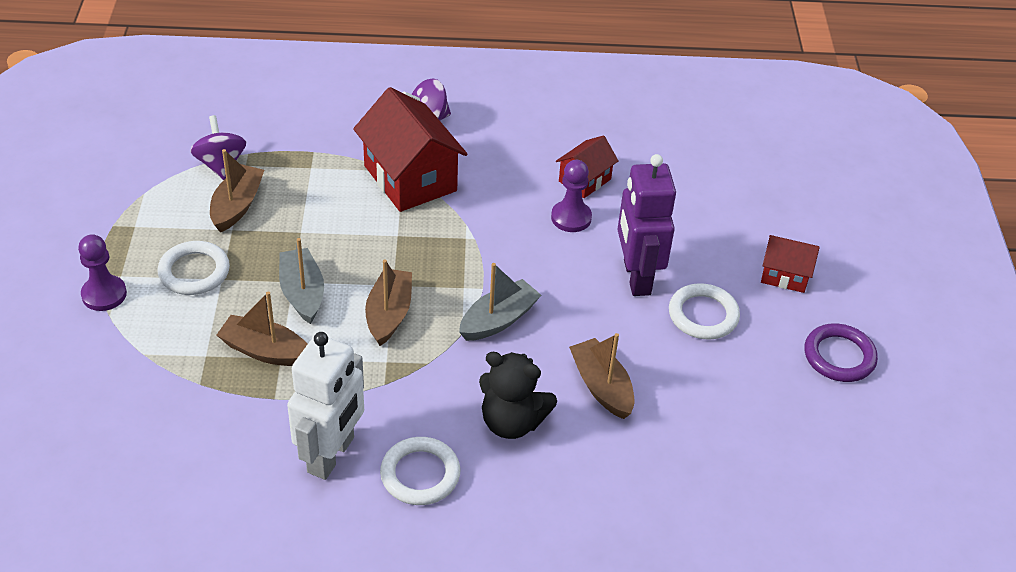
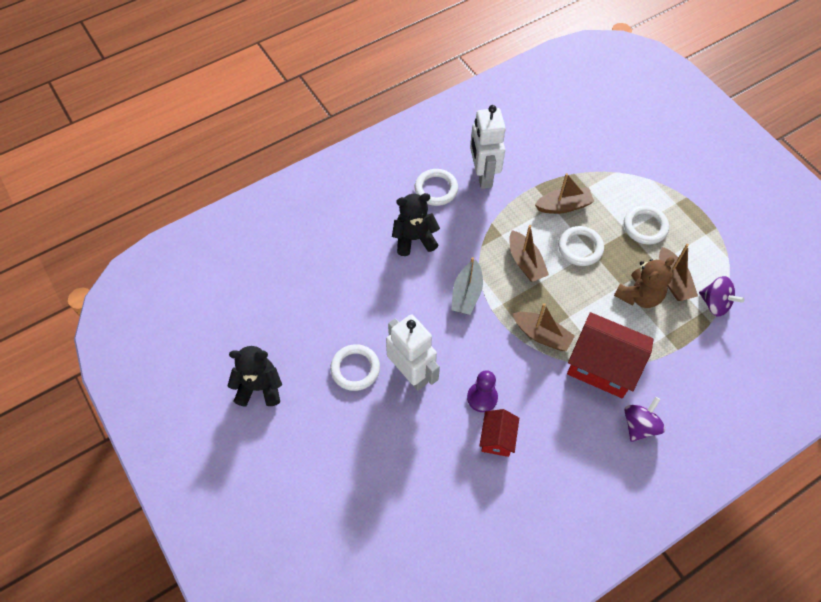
camera: 150 degrees right, 15 degrees up
(104, 294) = (670, 189): purple pawn -> none
(293, 213) = (639, 296): none -> brown teddy bear
(302, 293) = (580, 248): grey boat -> white ring
(601, 386) = (383, 285): brown boat -> brown boat (542, 335)
(636, 277) = (411, 373): purple robot -> white robot
(785, 275) = (320, 435): red house -> none
(839, 356) = (259, 387): purple ring -> black teddy bear

